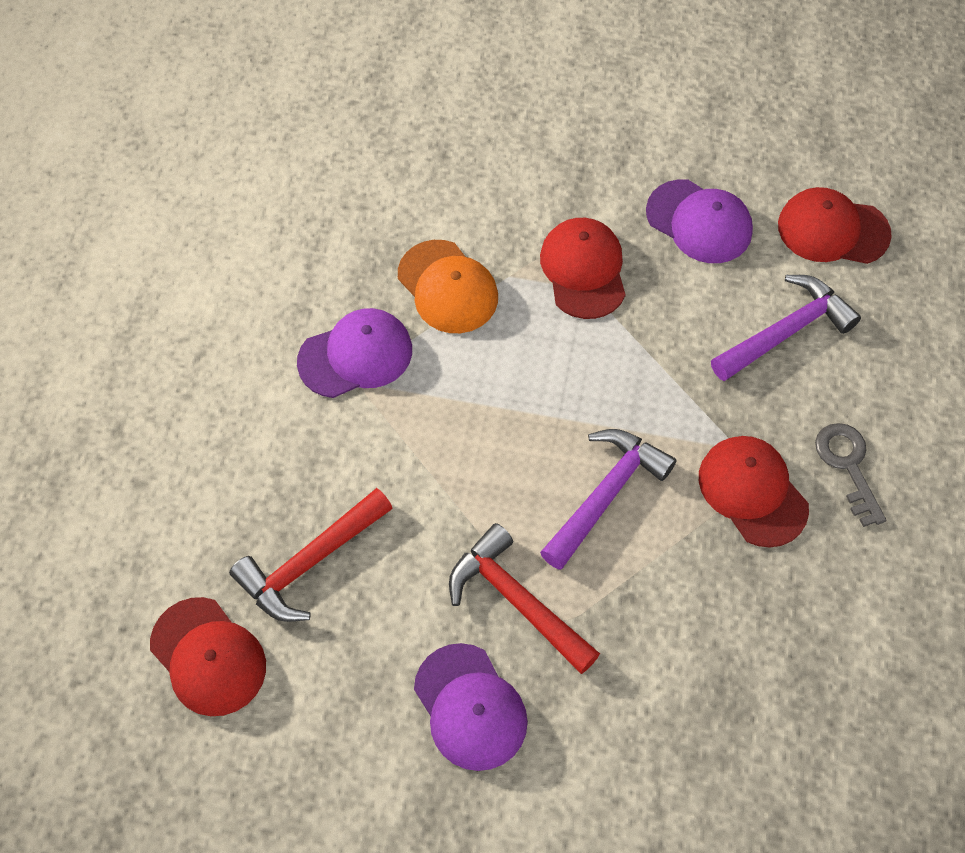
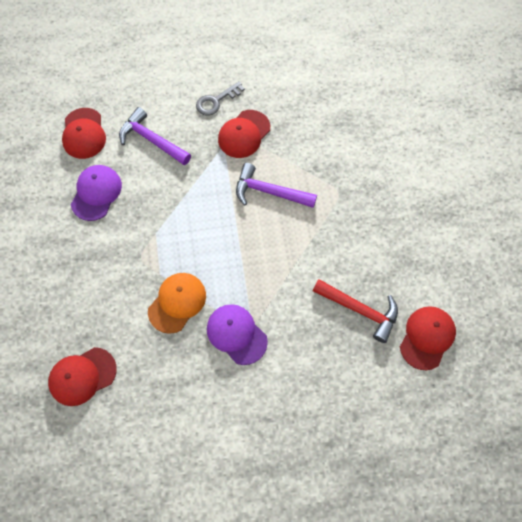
camera: 110 degrees left, 5 degrees up
(470, 707) = (394, 215): purple cap -> none
(516, 600) = (337, 213): red hammer -> none
(583, 270) = (144, 239): red cap -> red cap (82, 376)

